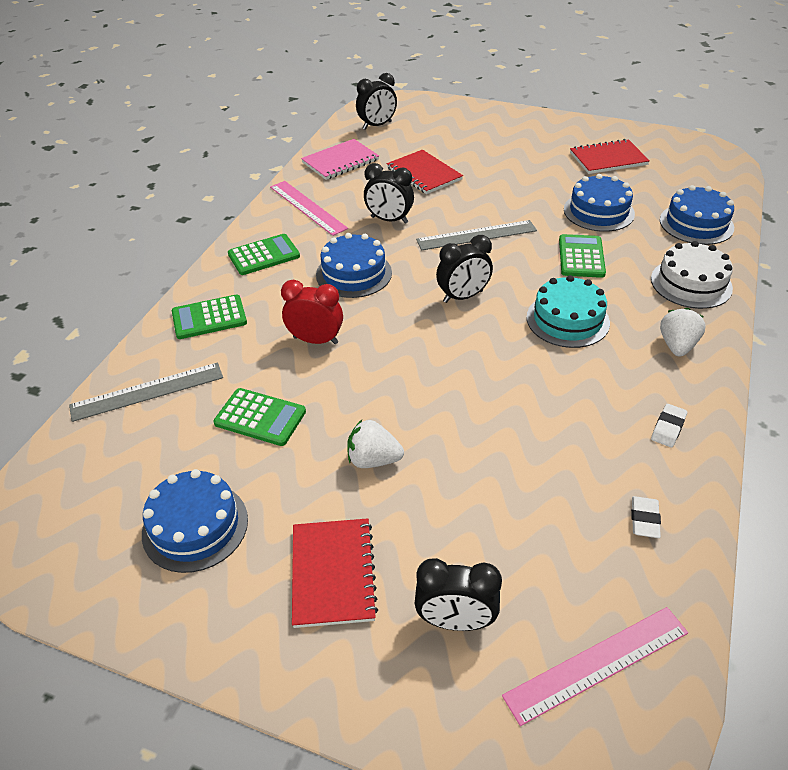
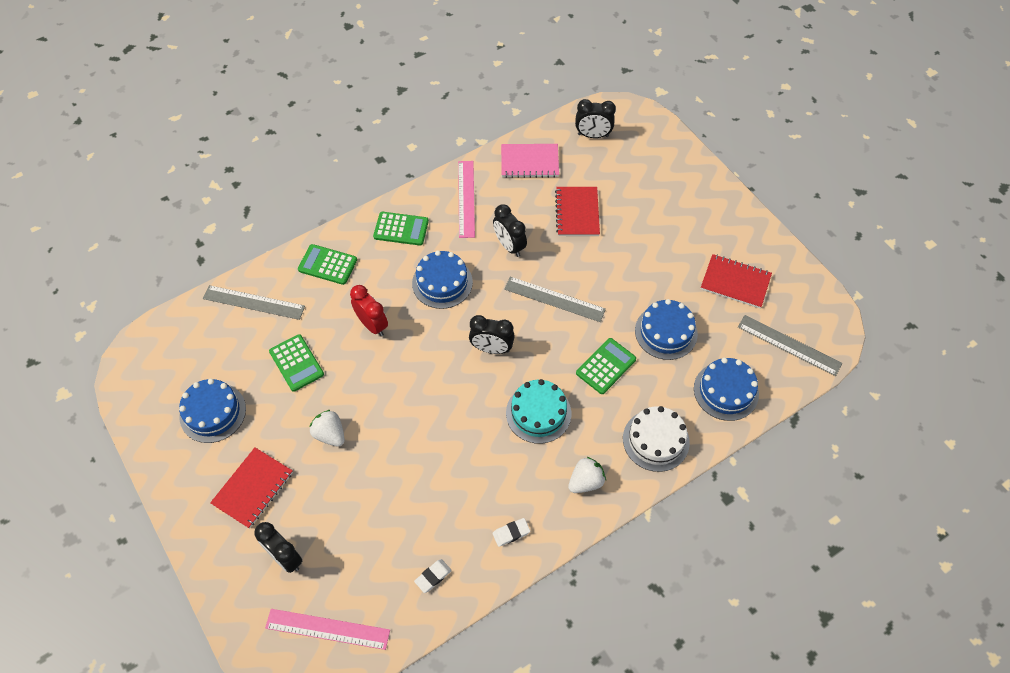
camera: 35 degrees right, 15 degrees up
(699, 175) = (789, 345): none -> grey ruler

